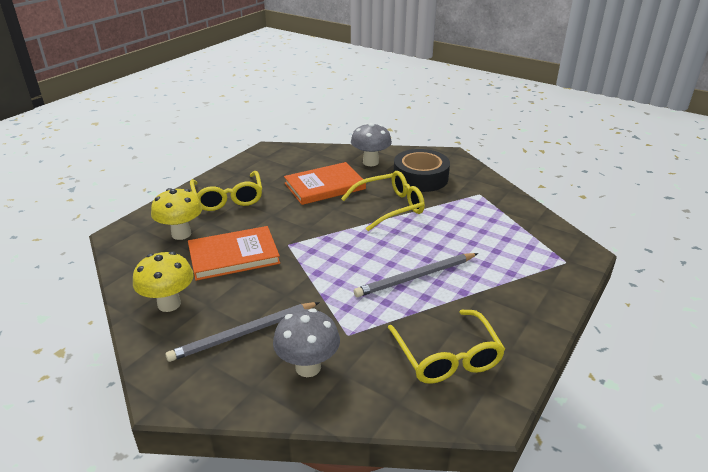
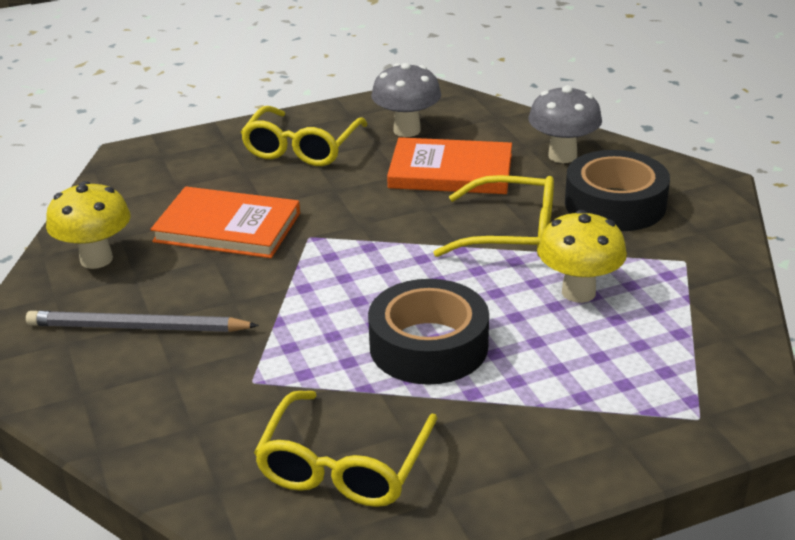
camera: 35 degrees right, 0 degrees up
(181, 234) = (197, 177): yellow mushroom -> yellow mushroom (578, 292)
(308, 367) = (163, 398): grey mushroom -> grey mushroom (407, 130)
(415, 277) = (428, 346): grey pencil -> black tape

